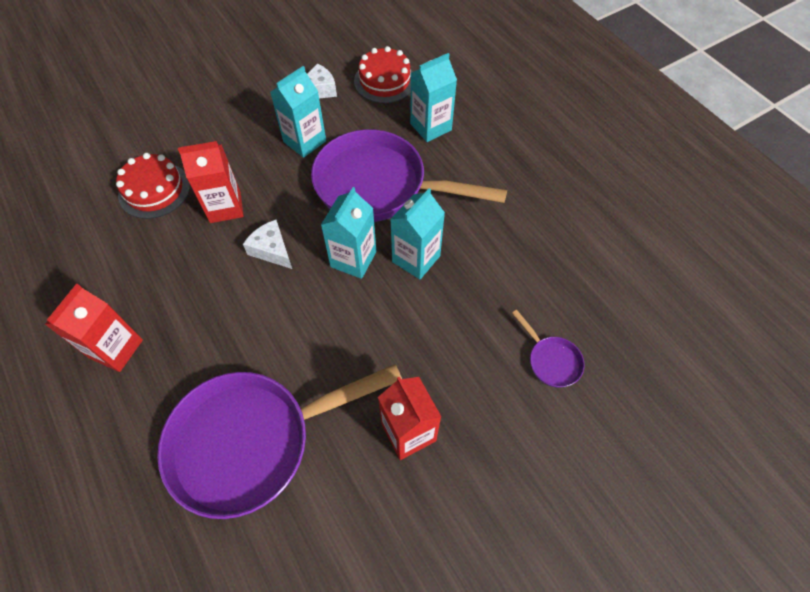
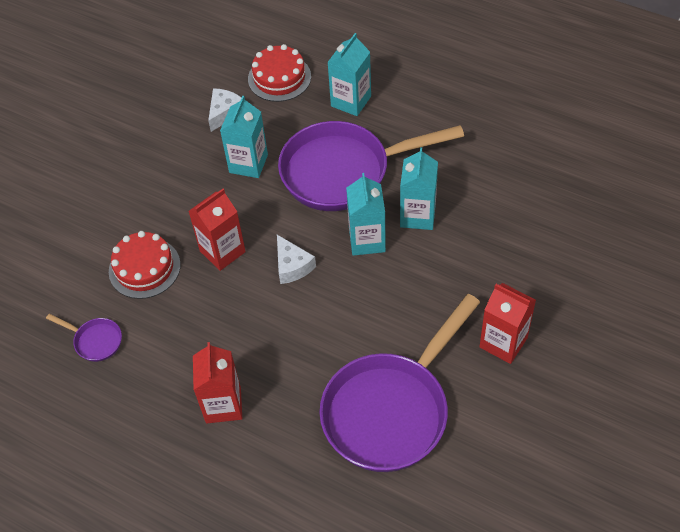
camera: 25 degrees left, 5 degrees down
(272, 250) = (292, 266): white cheese -> white cheese turned 135 degrees counterclockwise
(551, 360) = (572, 240): purple pan -> purple pan (95, 341)

